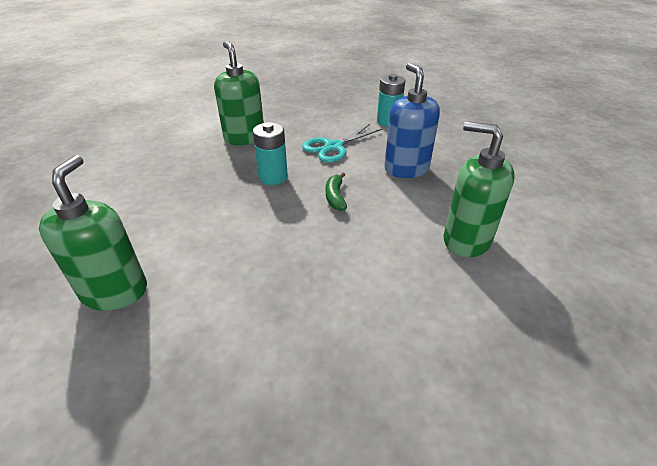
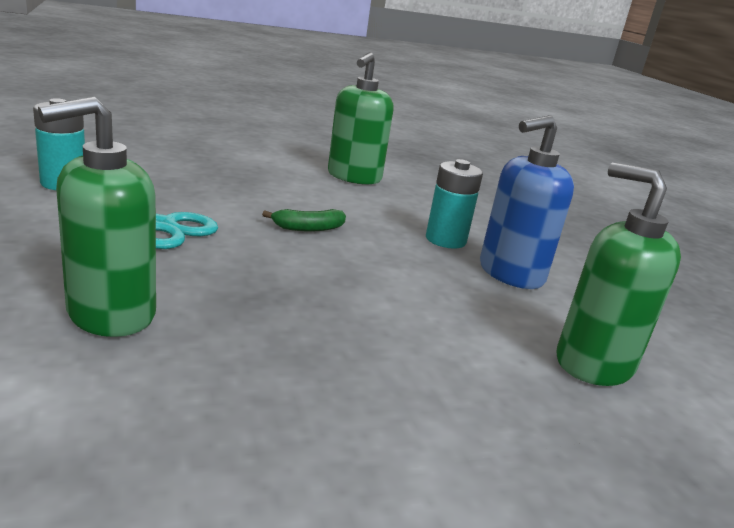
camera: 110 degrees left, 15 degrees down
(115, 291) = (593, 363): green soap dispenser -> green soap dispenser turned 60 degrees clockwise
(273, 177) = (271, 272): turquoise battery -> turquoise battery (445, 240)
(406, 169) = (224, 186): blue soap dispenser -> blue soap dispenser (510, 274)

